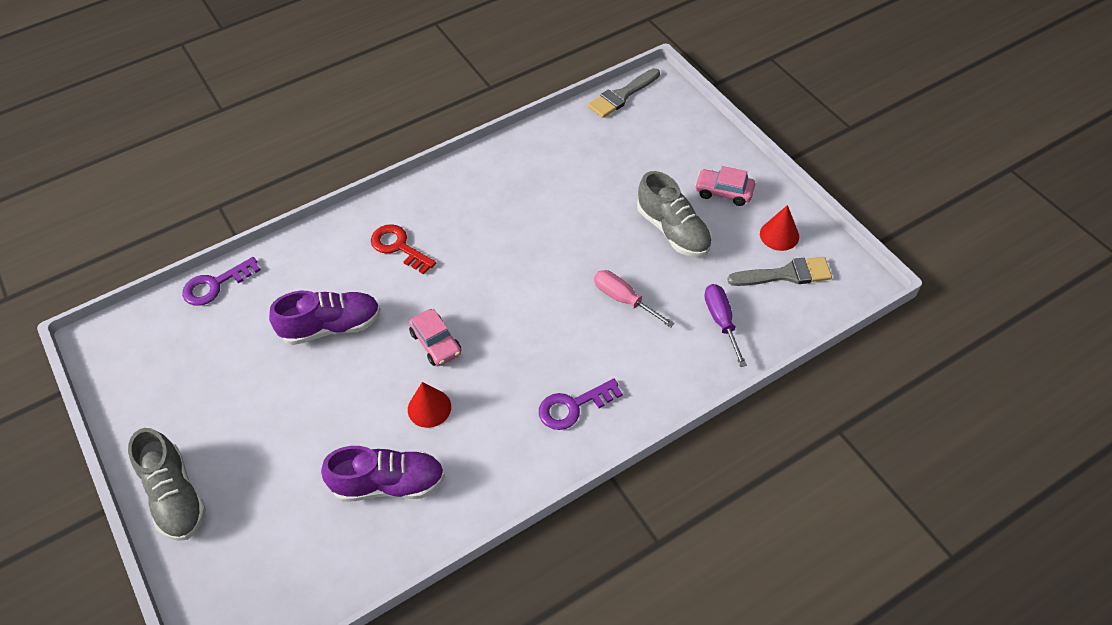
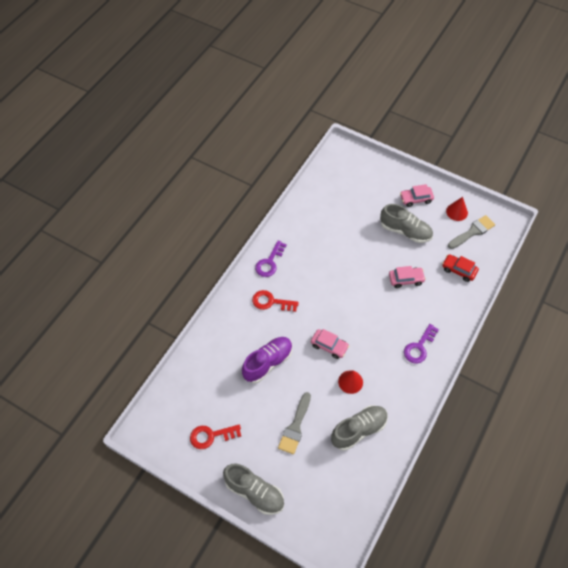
camera: 30 degrees left, 5 degrees up
(180, 389) = (211, 436): none -> red key
(215, 285) = (185, 369): purple key -> purple key (269, 262)
(389, 484) = (358, 430): purple shoe -> grey shoe
(622, 96) = (328, 163): grey brush -> grey brush (295, 426)
(624, 299) = (406, 279): pink screwdriver -> pink car
(721, 321) = (459, 270): purple screwdriver -> red car

